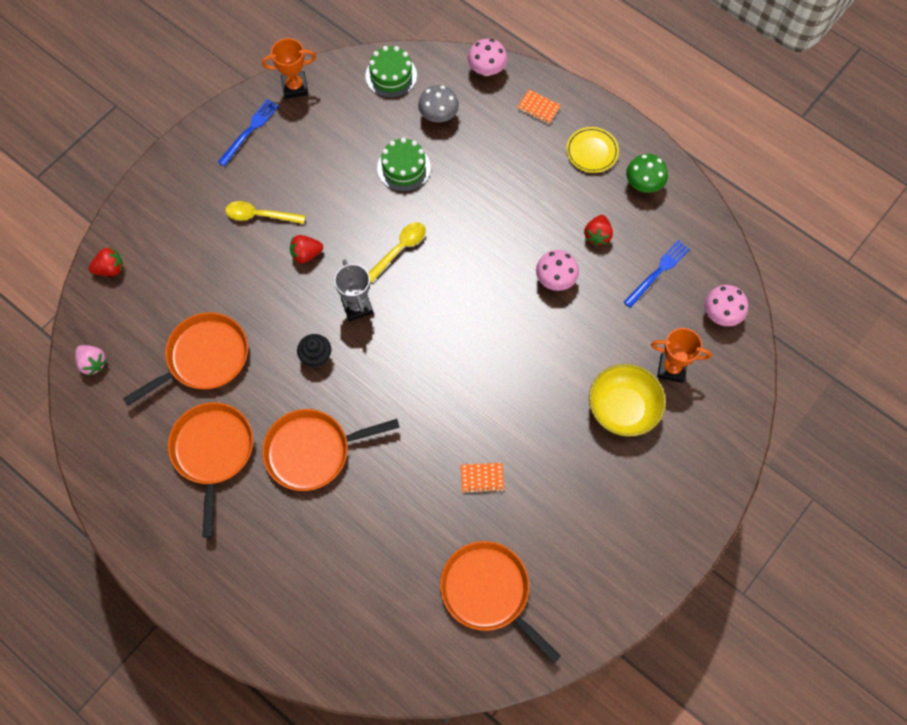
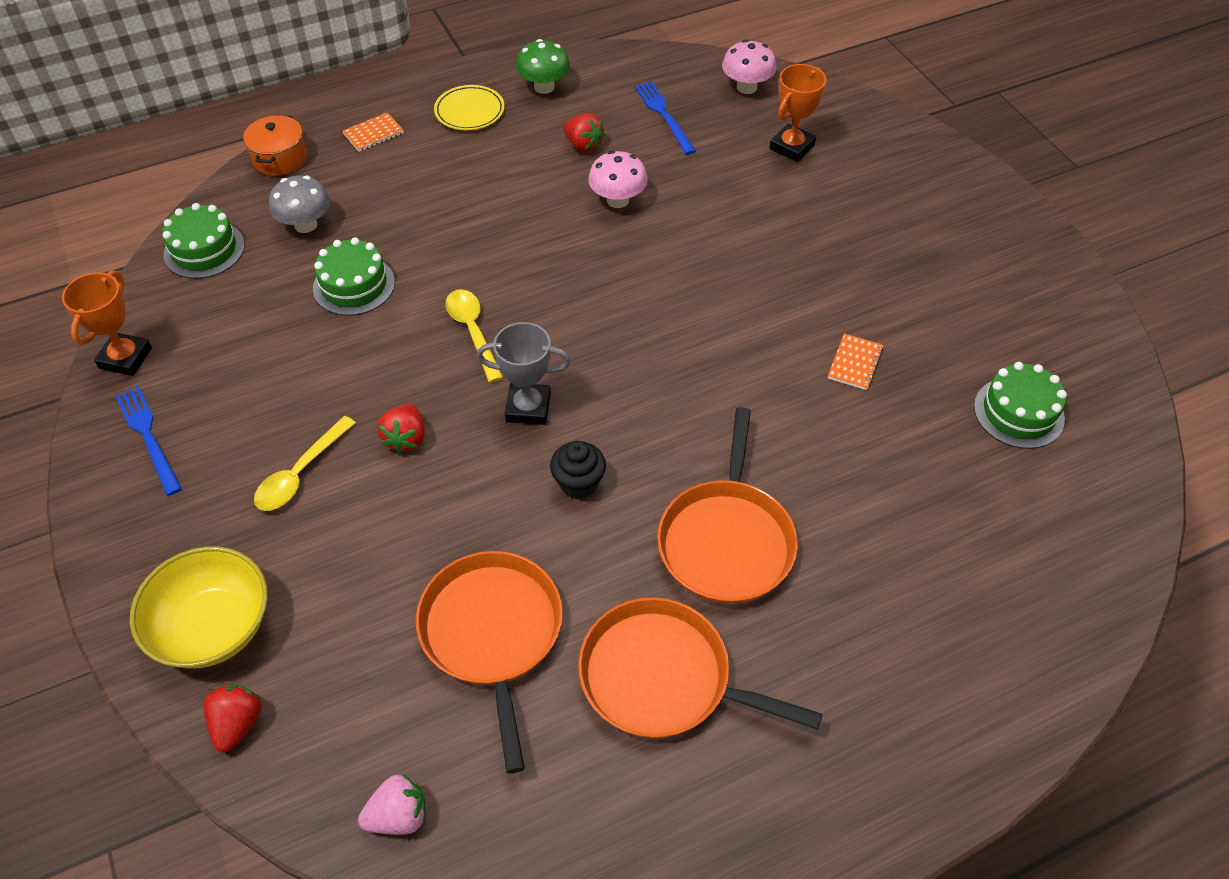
camera: 65 degrees left, 15 degrees down
(487, 69) = (280, 158): pink mushroom -> orange pot
(488, 592) = (1018, 412): orange pan -> green cake
(623, 408) = (822, 203): yellow bowl -> yellow bowl (213, 627)

